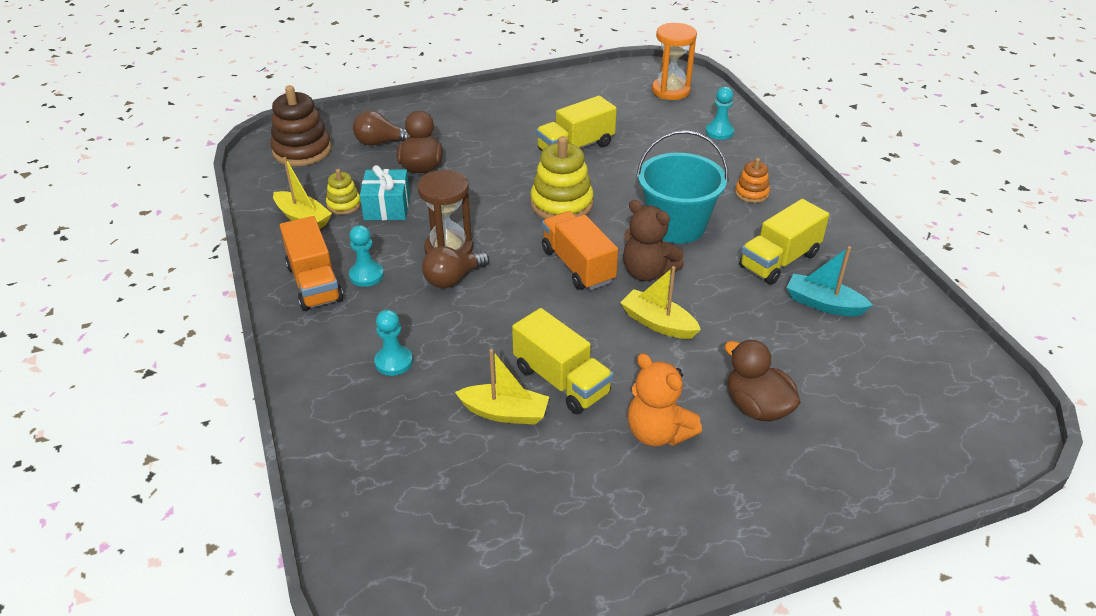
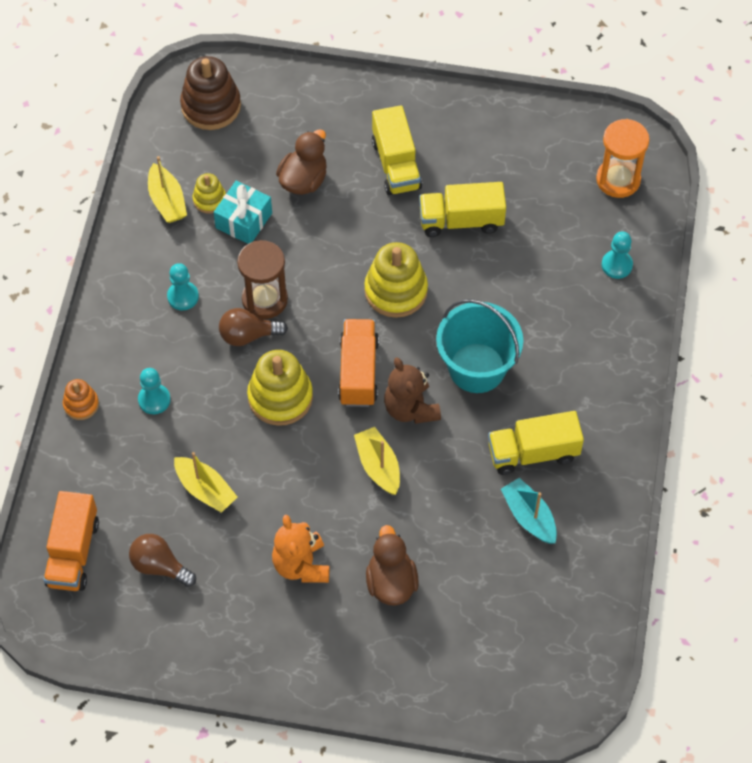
camera: 30 degrees right, 20 degrees up
(314, 283) = (138, 285): orange truck -> orange truck (73, 552)
(380, 142) = (286, 127): brown light bulb -> brown light bulb (160, 566)
(521, 310) = (280, 397): none -> yellow stacking toy
(561, 381) = (264, 482): yellow truck -> yellow truck (396, 164)
(751, 193) = (577, 362): orange stacking toy -> orange stacking toy (81, 404)

